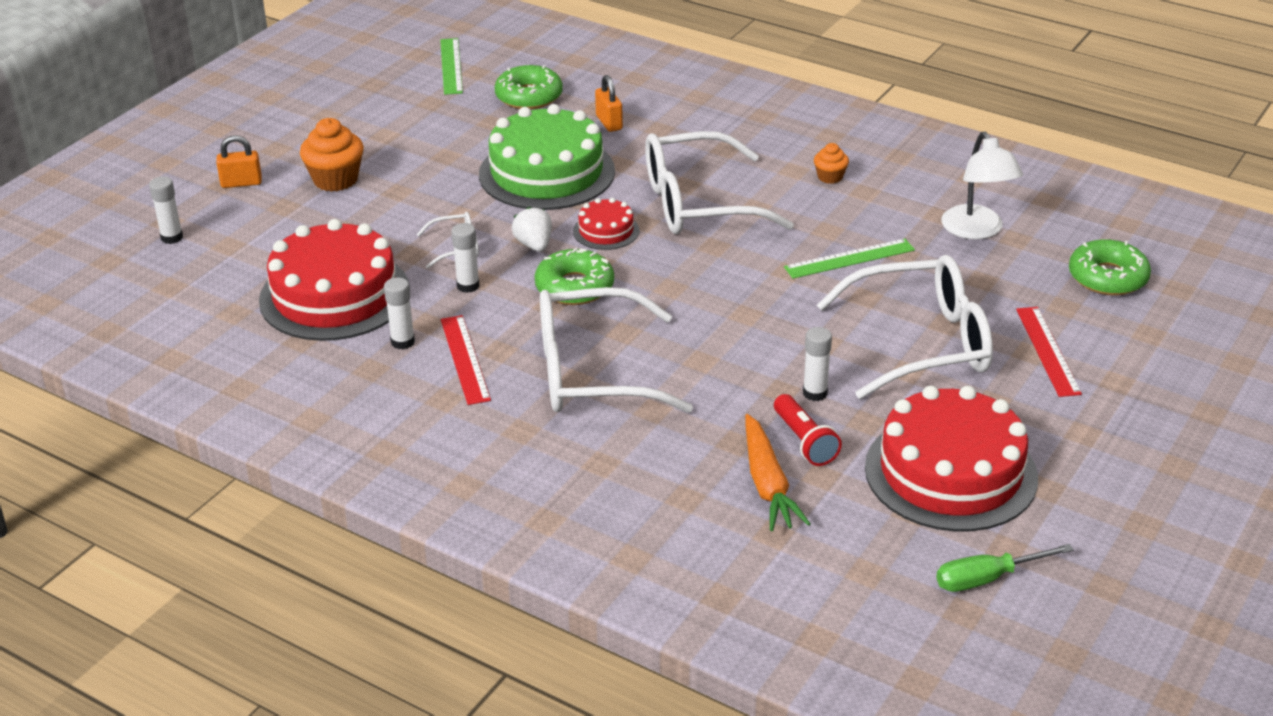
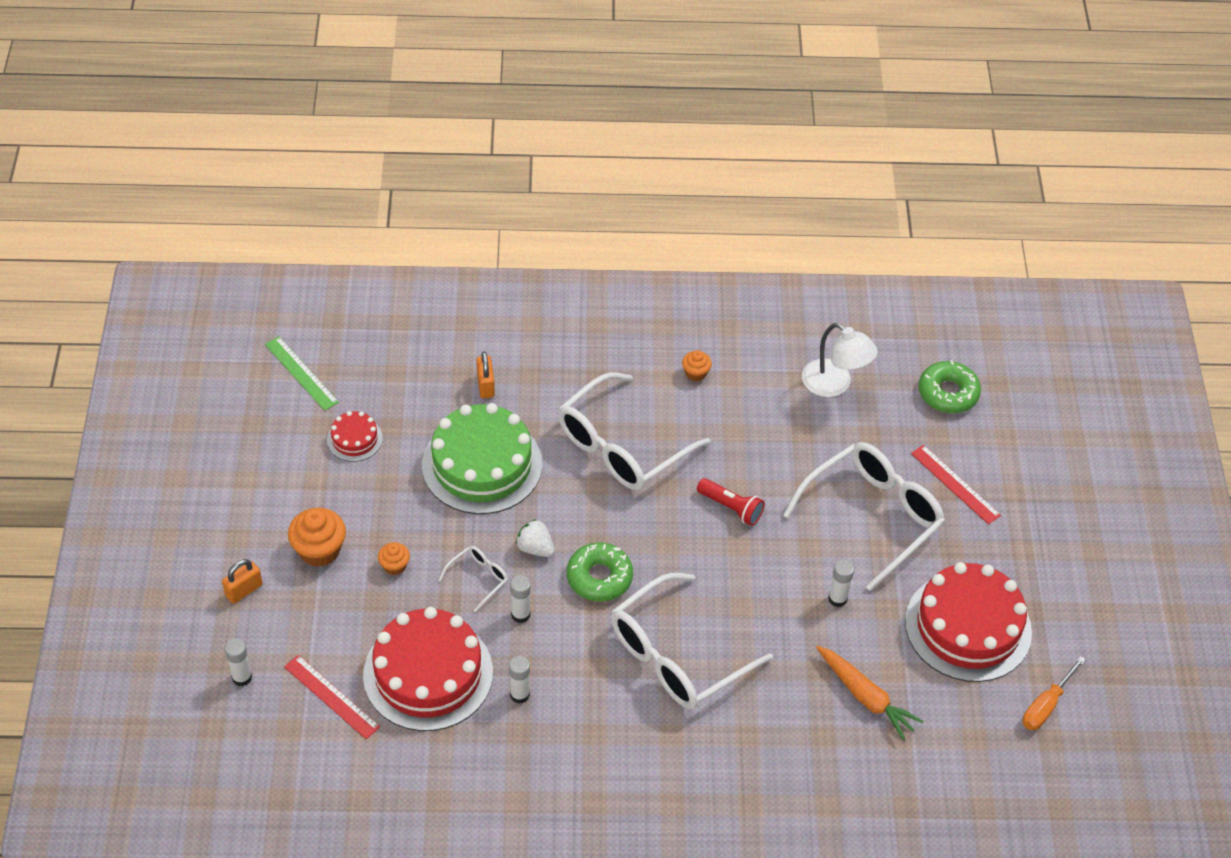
camera: 35 degrees left, 15 degrees up
(389, 212) = (394, 566): none -> orange cupcake
(464, 359) = (578, 688): red ruler -> red ruler (331, 697)
(529, 96) = (397, 382): green donut -> none
(606, 231) = (576, 507): red cake -> red cake (354, 439)
(609, 122) = (485, 385): orange padlock -> orange padlock turned 45 degrees clockwise
(804, 441) = (861, 647): red flashlight -> red flashlight (731, 507)
(849, 259) = (769, 455): green ruler -> none
(987, 579) = (1046, 705): green screwdriver -> orange screwdriver

